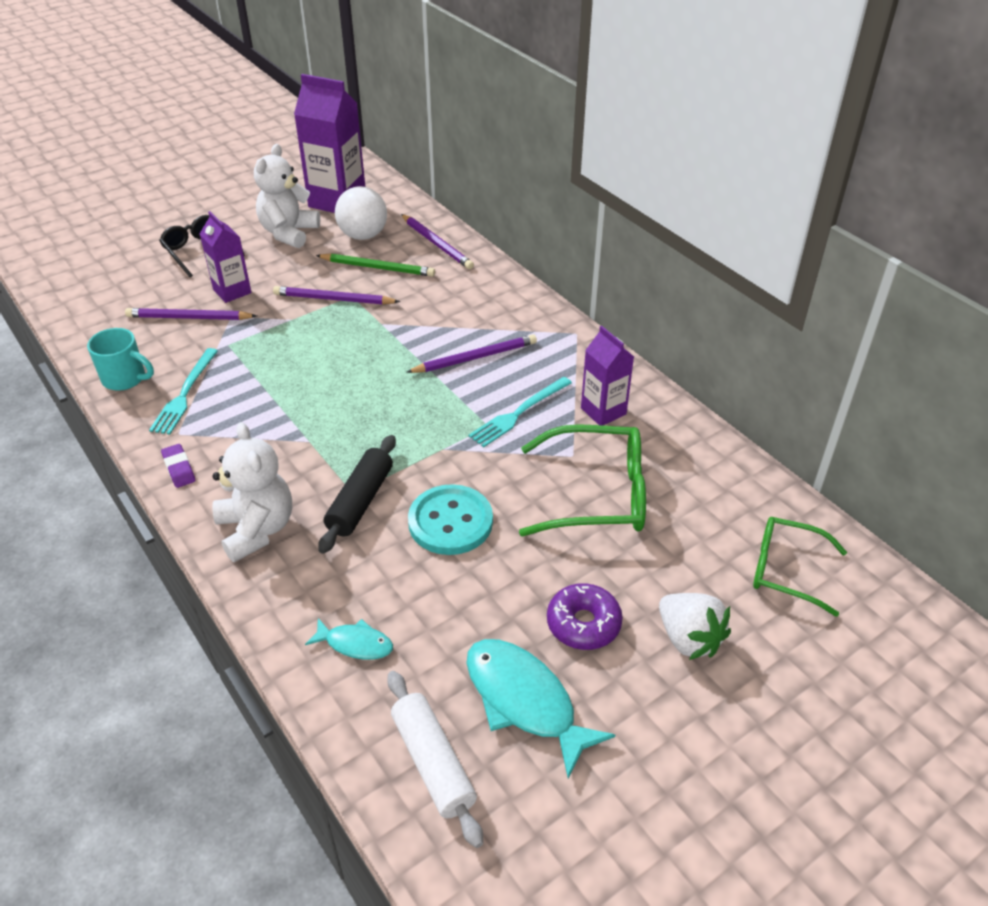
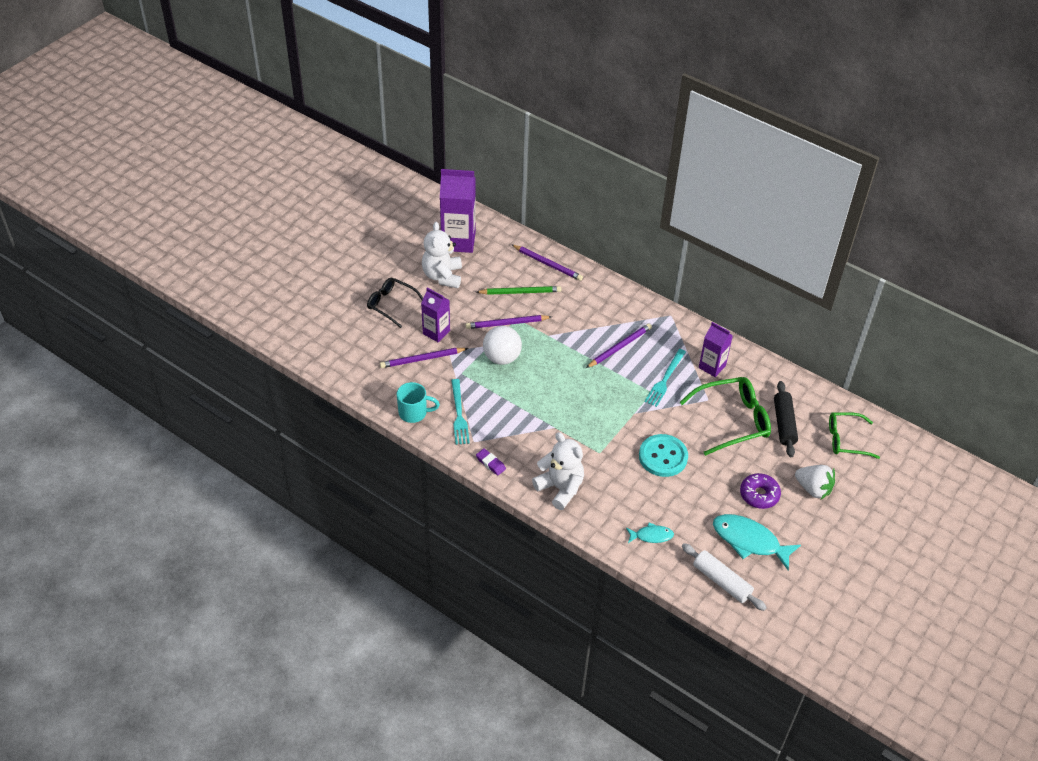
camera: 20 degrees left, 5 degrees up
(360, 501) = (607, 457): black rolling pin -> black rolling pin (784, 423)
(363, 235) = (494, 267): white ball -> white ball (502, 358)

